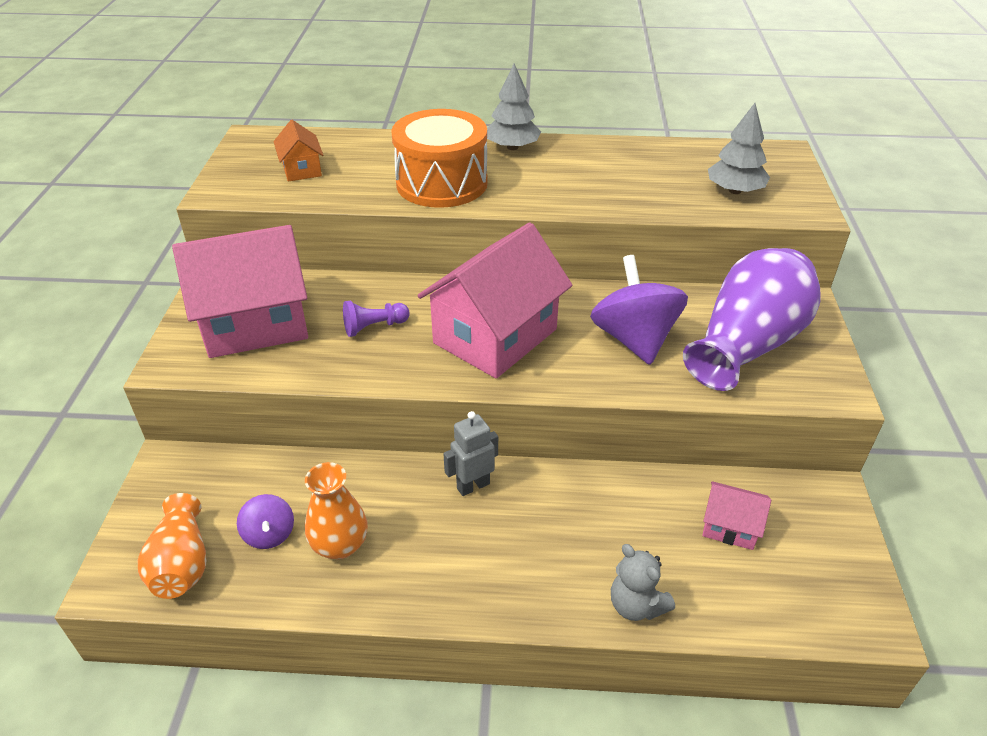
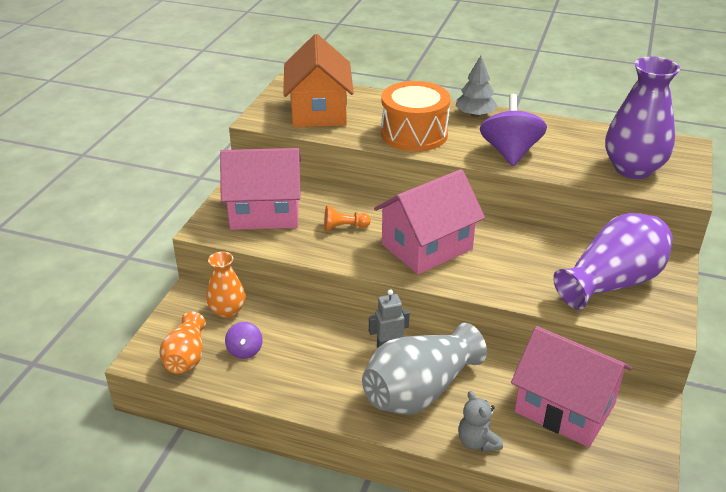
camera: 15 degrees right, 5 degrees down
(302, 169) = (319, 111): orange house -> orange house, size x2.17
(340, 545) = (288, 366): orange vase -> orange vase (227, 311)
(374, 327) = (344, 227): purple pawn -> orange pawn
(534, 544) = (419, 391): none -> grey vase
(634, 339) = (527, 265): purple spinning top -> purple spinning top (510, 152)
(730, 527) = (564, 408): pink house -> pink house, size x2.17
(734, 191) = (633, 169): grey tree -> purple vase

